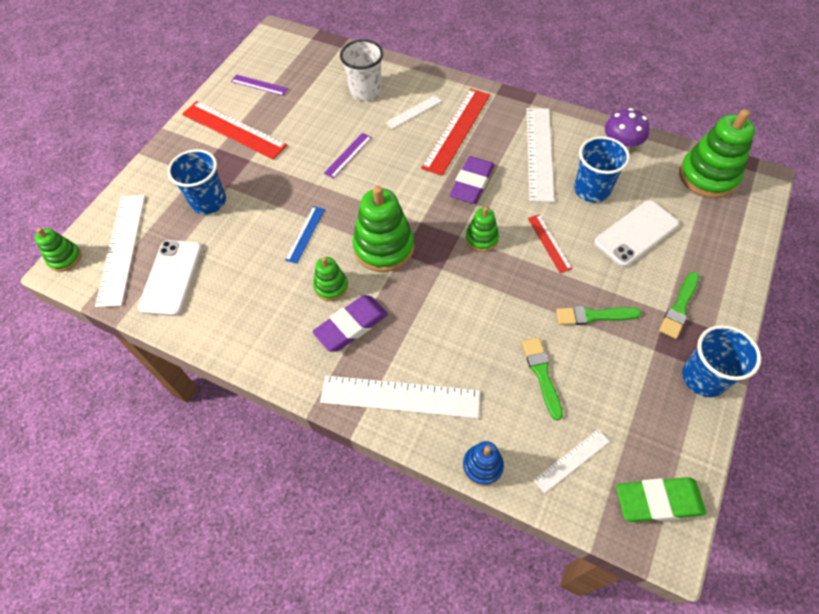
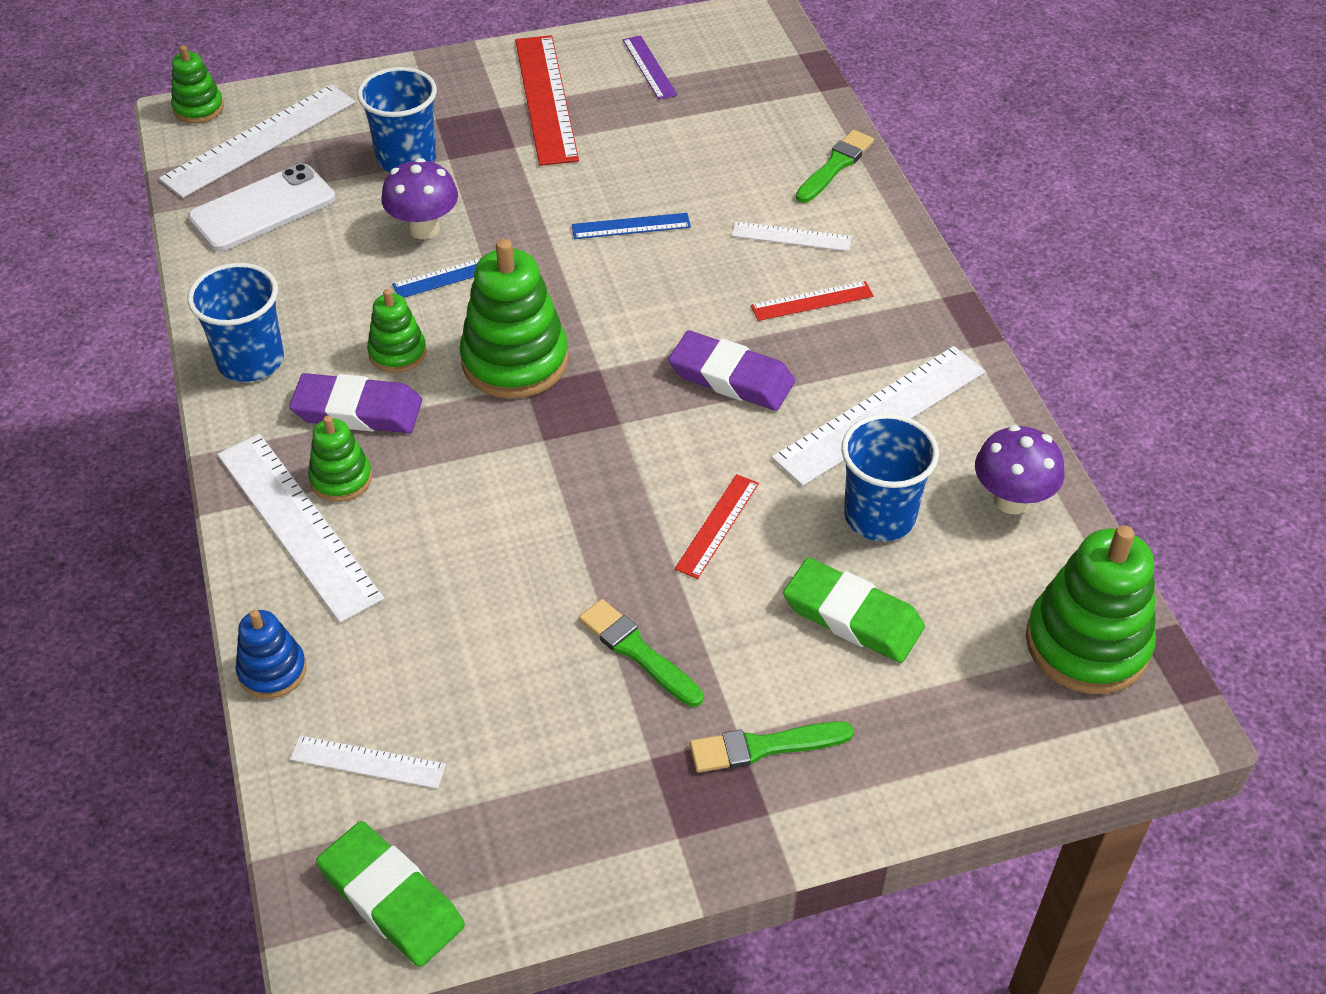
camera: 45 degrees right, 10 degrees down
(262, 225) = (424, 229): none -> purple mushroom
(348, 155) = (631, 226): purple ruler -> blue ruler
(365, 91) = (767, 167): white cup -> none
(456, 130) = (812, 301): red ruler -> red ruler, size x0.52
(472, 183) = (731, 377): purple eraser -> purple eraser turned 45 degrees clockwise
(481, 238) = (642, 448): green stacking toy -> green stacking toy (341, 479)
(541, 374) = (476, 650): green brush -> green brush (835, 165)
(636, 233) = (852, 616): white phone -> green eraser
(703, 378) = (659, 846): blue cup -> blue cup (251, 361)

